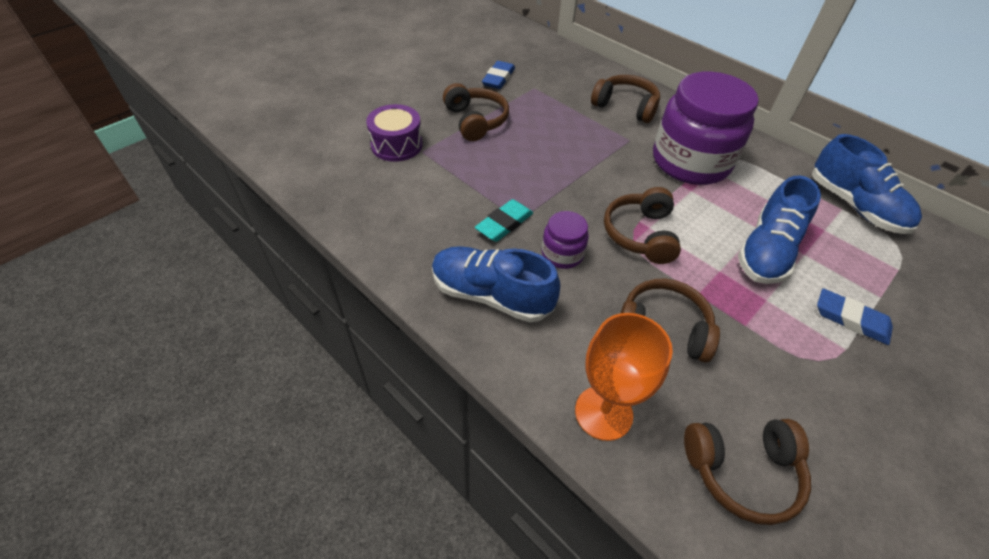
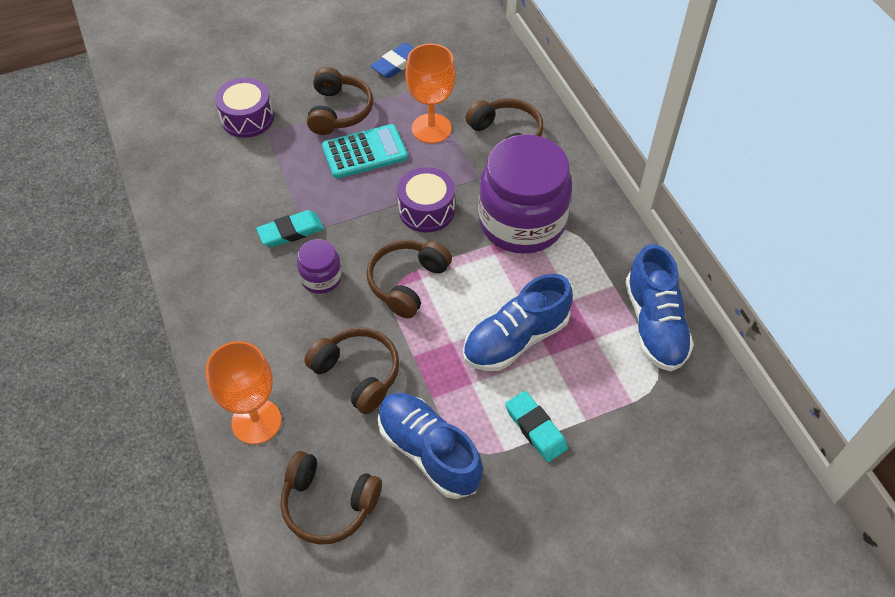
camera: 25 degrees right, 5 degrees up
(491, 295) = (235, 295): blue shoe -> blue shoe (429, 452)
(521, 145) = (364, 152): none -> turquoise calculator
(563, 115) = (431, 128): none -> orange goblet
(608, 174) = (426, 210): none -> purple drum
(851, 319) = (535, 428): blue eraser -> turquoise eraser

